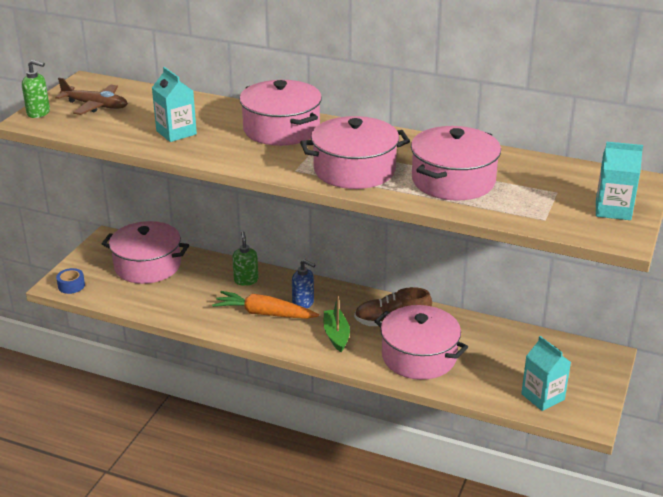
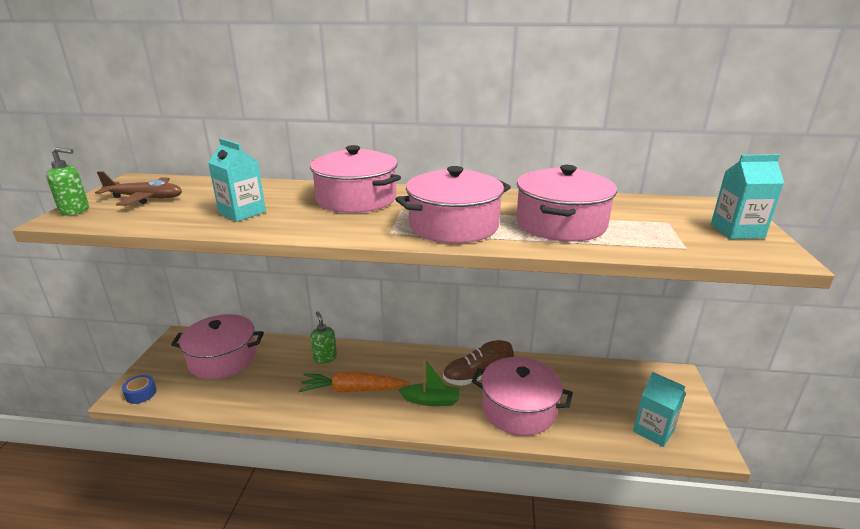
camera: 15 degrees left, 5 degrees down
(303, 303) = (387, 372): blue soap dispenser -> none
(336, 335) = (431, 400): green boat -> green boat turned 120 degrees clockwise

